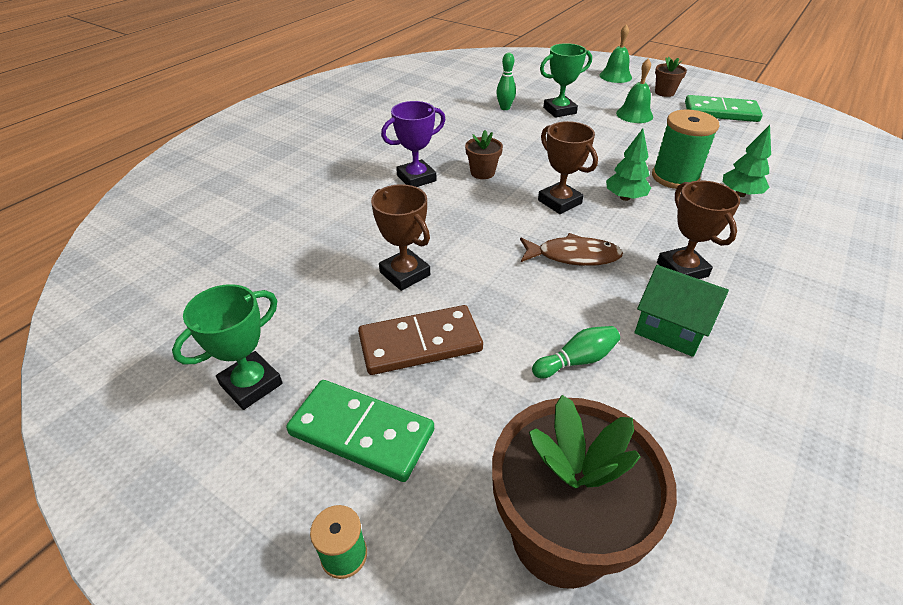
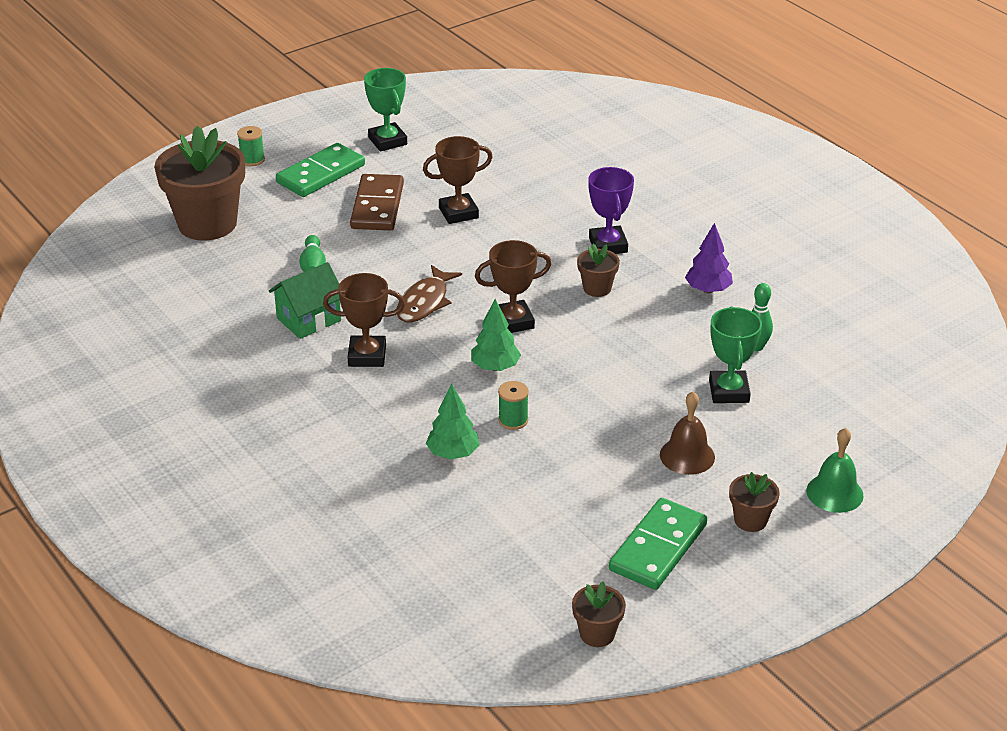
camera: 110 degrees right, 5 degrees down
(452, 130) = (708, 290): none -> purple tree
(634, 115) = (687, 456): green bell -> brown bell
(675, 177) = (513, 420): green spool -> green spool, size x0.52
(807, 118) = (597, 634): none -> brown flower pot

